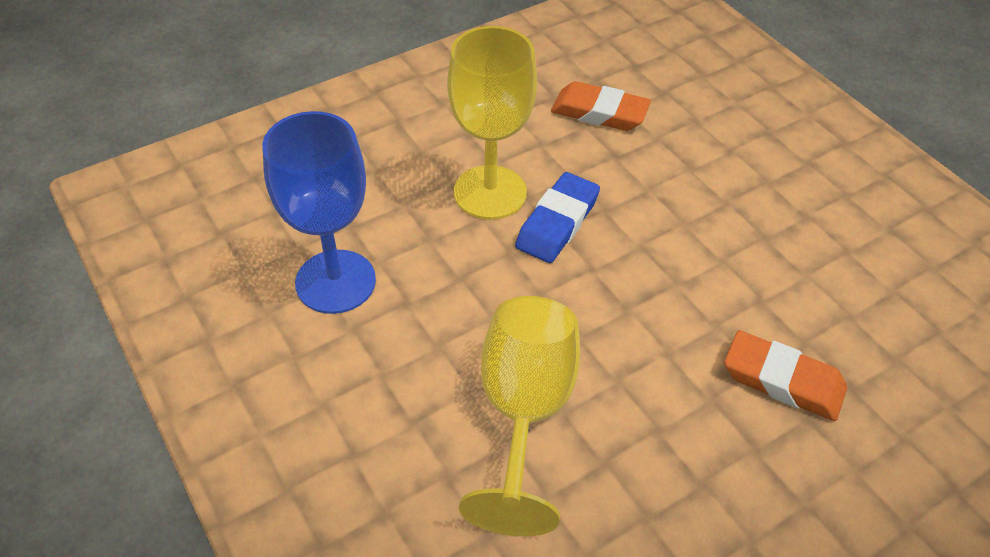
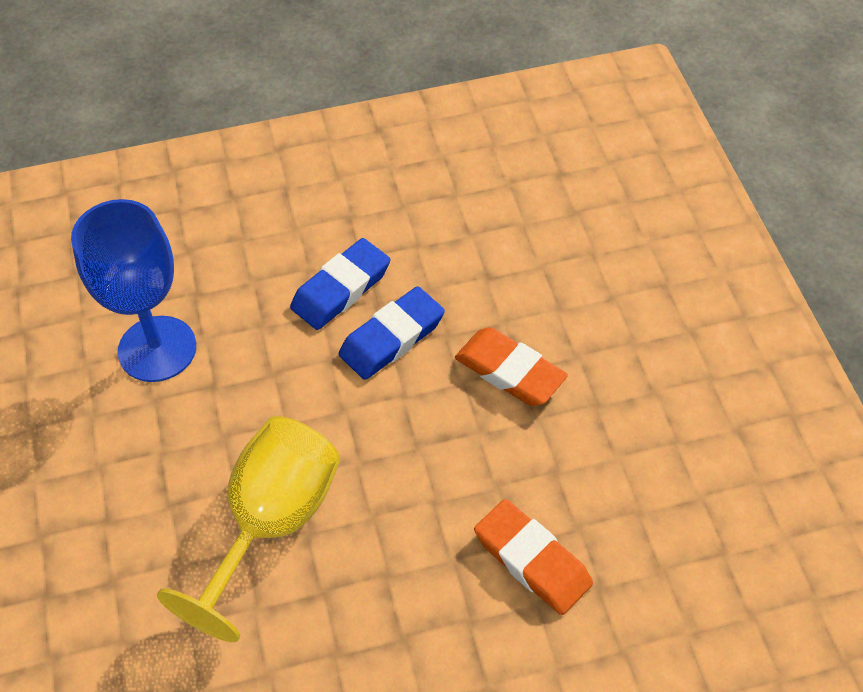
camera: 20 degrees right, 5 degrees up
(490, 192) = (341, 289): yellow goblet -> blue eraser
(599, 112) = (494, 222): orange eraser -> orange eraser (510, 371)

